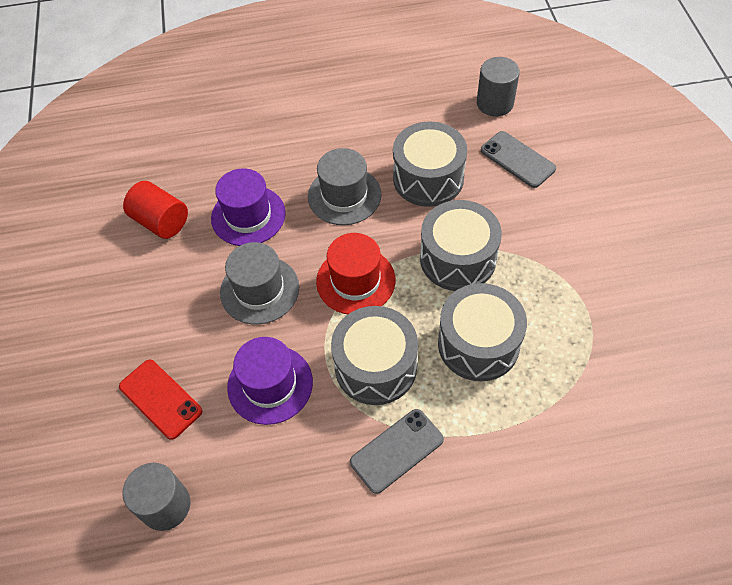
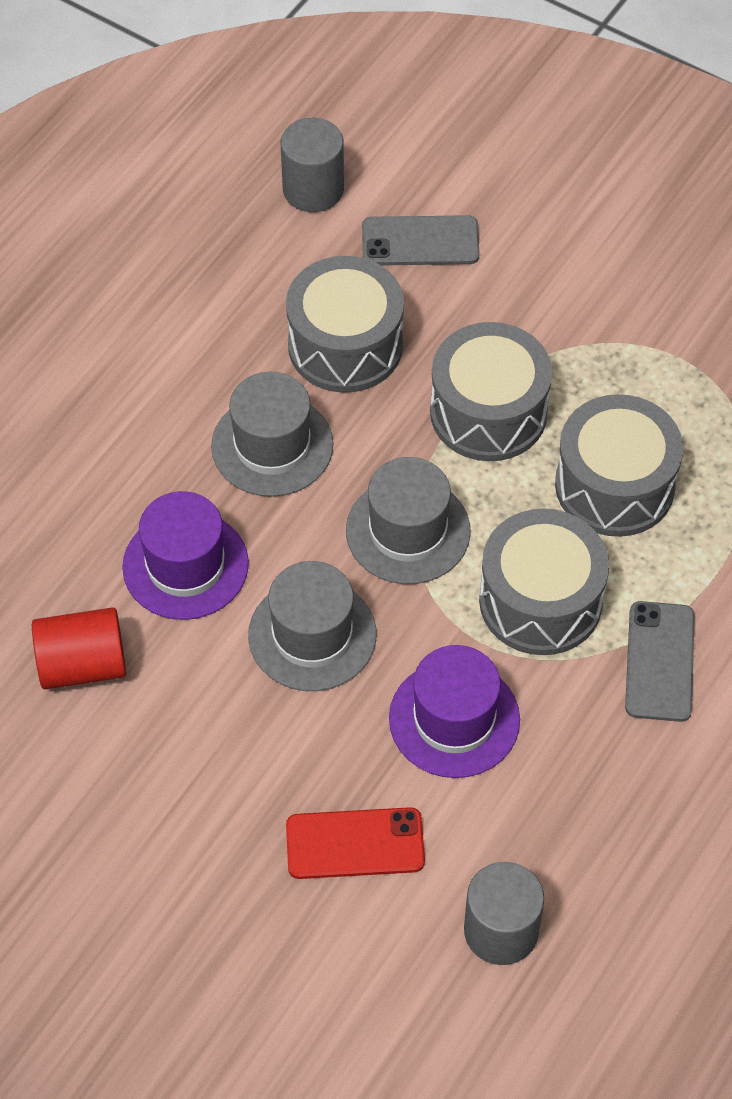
camera: 50 degrees left, 0 degrees up
(355, 281) = (408, 531): red hat -> grey hat

